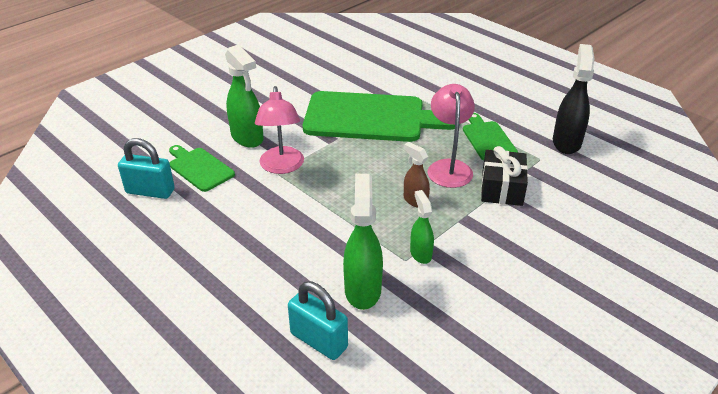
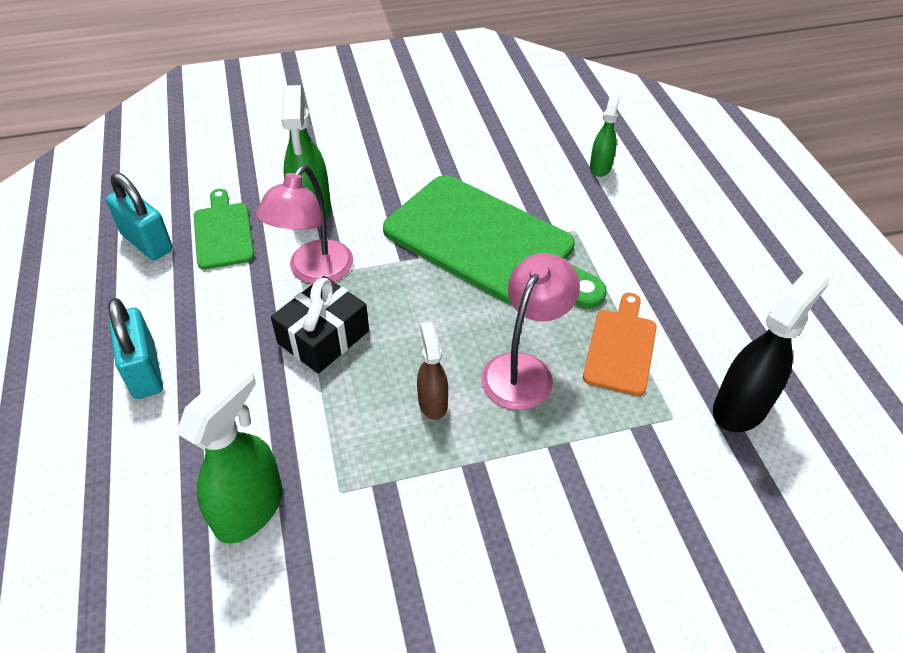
camera: 30 degrees right, 10 degrees up
(319, 340) = (137, 556): turquoise padlock -> turquoise padlock (144, 371)
(420, 253) = (367, 492): green spray bottle -> green spray bottle (600, 167)
(488, 139) = (621, 347): green cutting board -> orange cutting board
(502, 188) = (570, 441): black gift -> black gift (323, 337)

